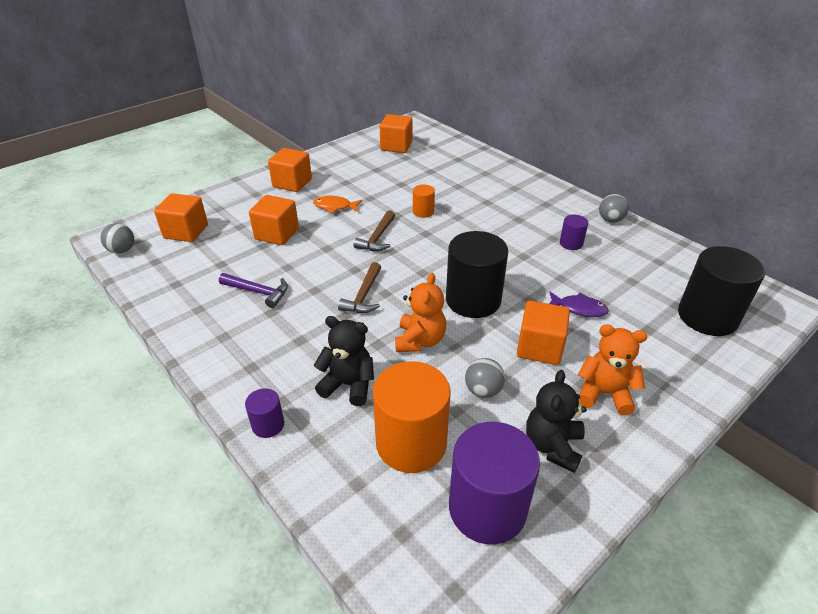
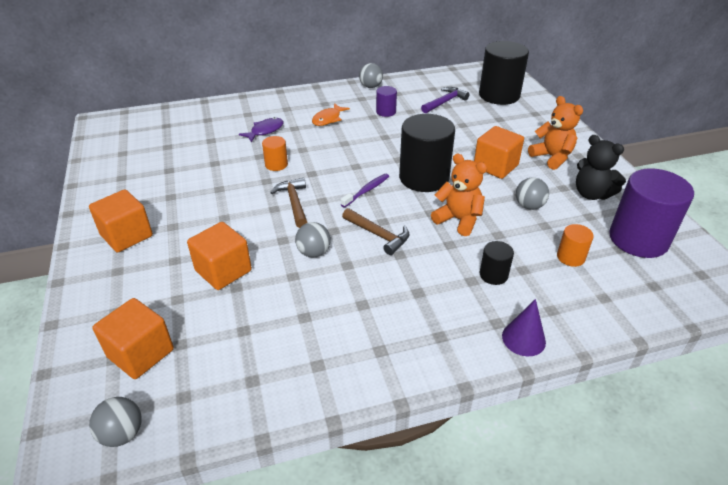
camera: 65 degrees left, 0 degrees up
(258, 292) = (321, 307): purple hammer -> purple hammer (445, 102)
(268, 425) = (523, 339): purple cylinder -> purple cone
(320, 268) = (314, 252): none -> grey ball
(335, 207) = (211, 216): orange fish -> orange fish (328, 119)
(348, 385) = (493, 275): black teddy bear -> black cylinder
(377, 238) = (294, 203): brown hammer -> brown hammer turned 150 degrees counterclockwise
(396, 146) = (137, 145): orange cube -> none
(411, 443) = (570, 257): orange cylinder -> orange cylinder, size x0.47
(424, 270) = (366, 190): none -> purple toothbrush
(579, 308) = (463, 136): purple fish -> purple fish (265, 131)
(604, 393) = (552, 157): orange teddy bear -> orange teddy bear turned 105 degrees clockwise

